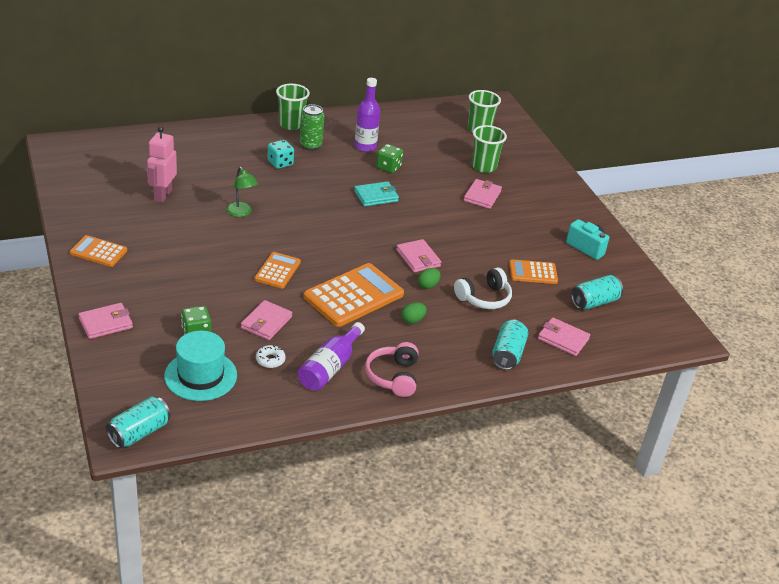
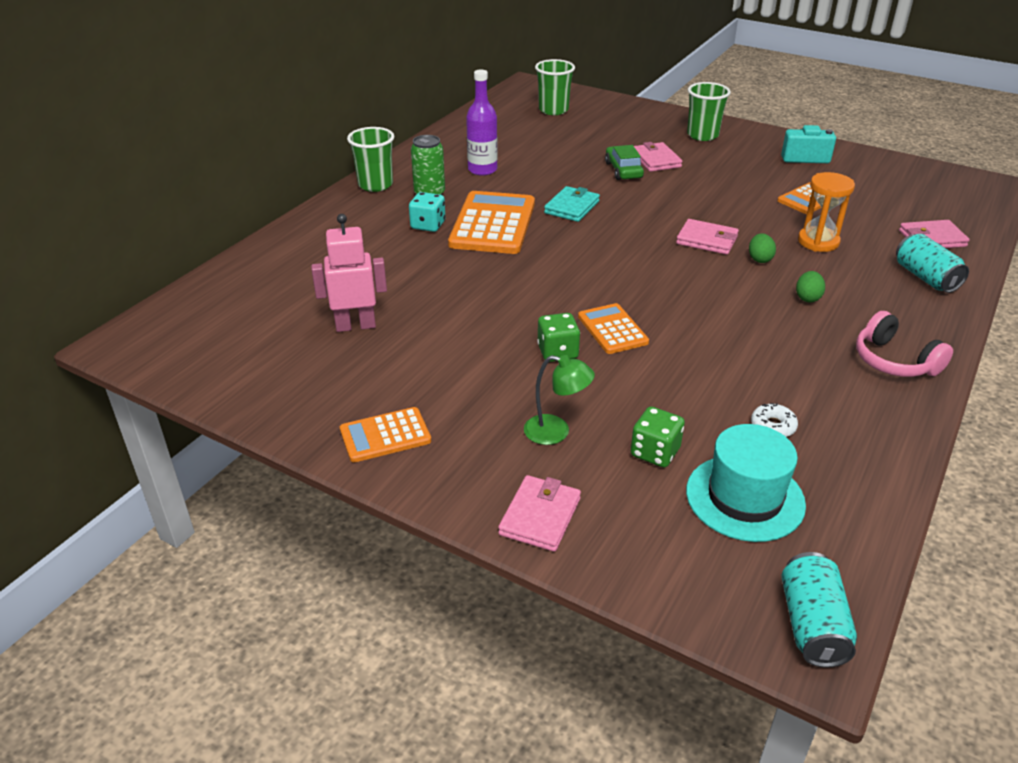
camera: 35 degrees left, 0 degrees up
(162, 195) = (355, 325): pink robot -> pink robot turned 105 degrees clockwise
(241, 213) = (474, 294): green lamp -> green lamp (556, 432)
(266, 322) = (698, 389): pink wallet -> none
(330, 367) = (833, 392): purple bottle -> none
(353, 296) = (721, 308): orange calculator -> orange calculator (492, 224)
(388, 167) = (536, 177): green dice -> green dice (557, 352)
(449, 191) = (623, 170): none -> green car
(484, 166) = (612, 136): green cup -> green cup (702, 135)
(484, 298) = (818, 242): white headphones -> orange hourglass
(594, 302) = (891, 196): turquoise can -> none

